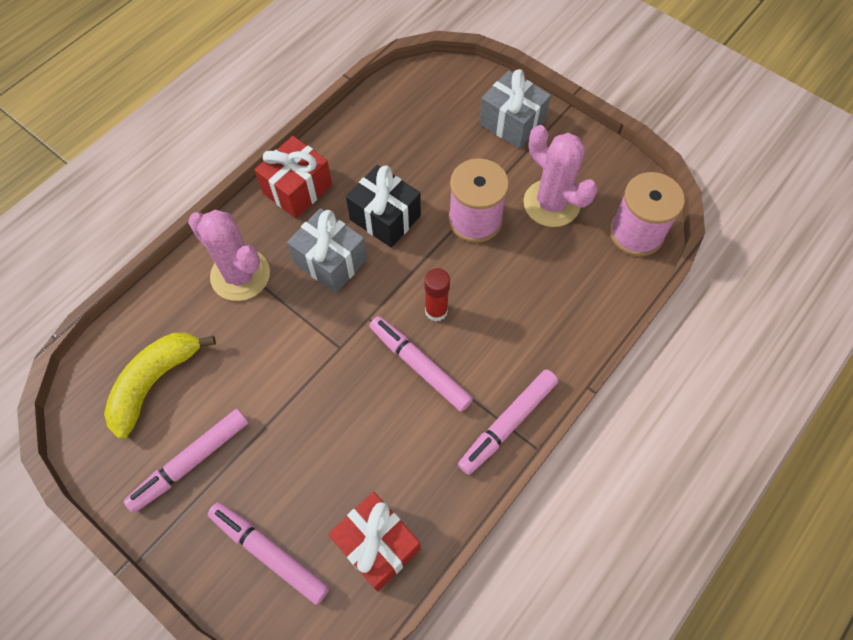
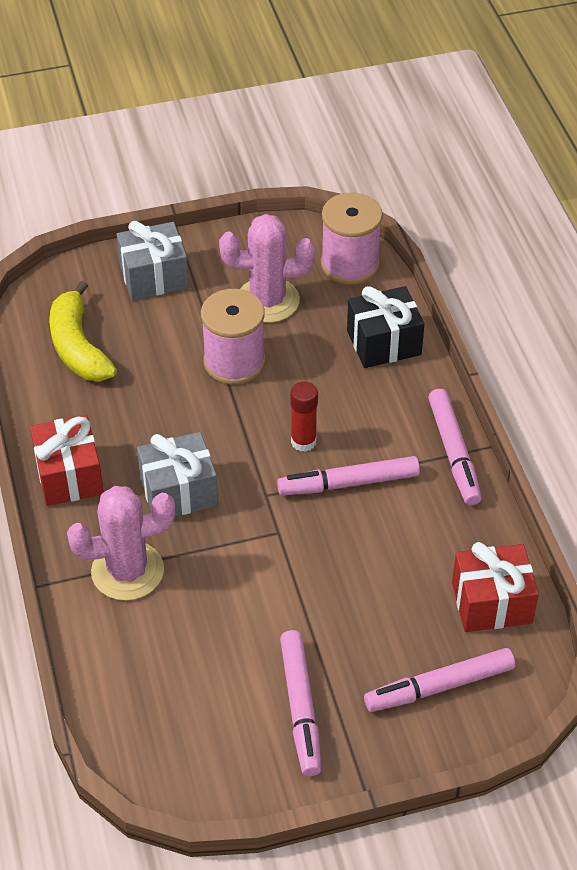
camera: 55 degrees left, 15 degrees down
(155, 382) = (188, 699): yellow banana -> yellow banana (78, 347)
(385, 218) = (169, 425): black gift -> black gift (384, 343)

